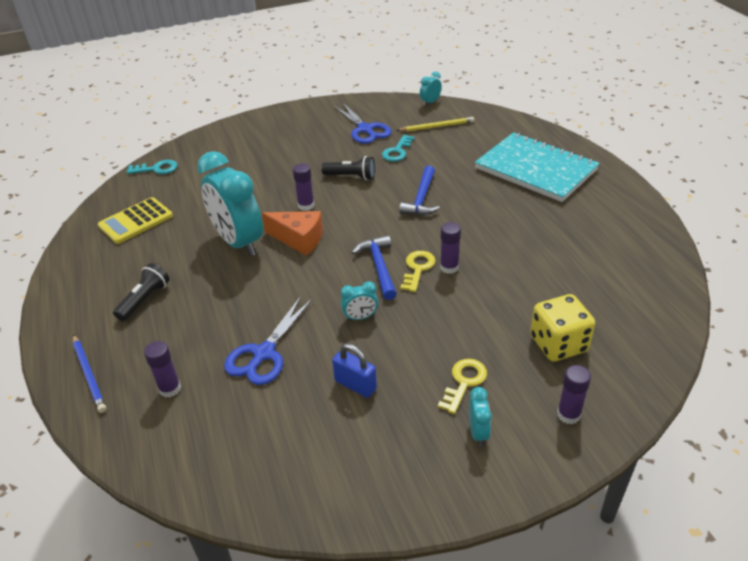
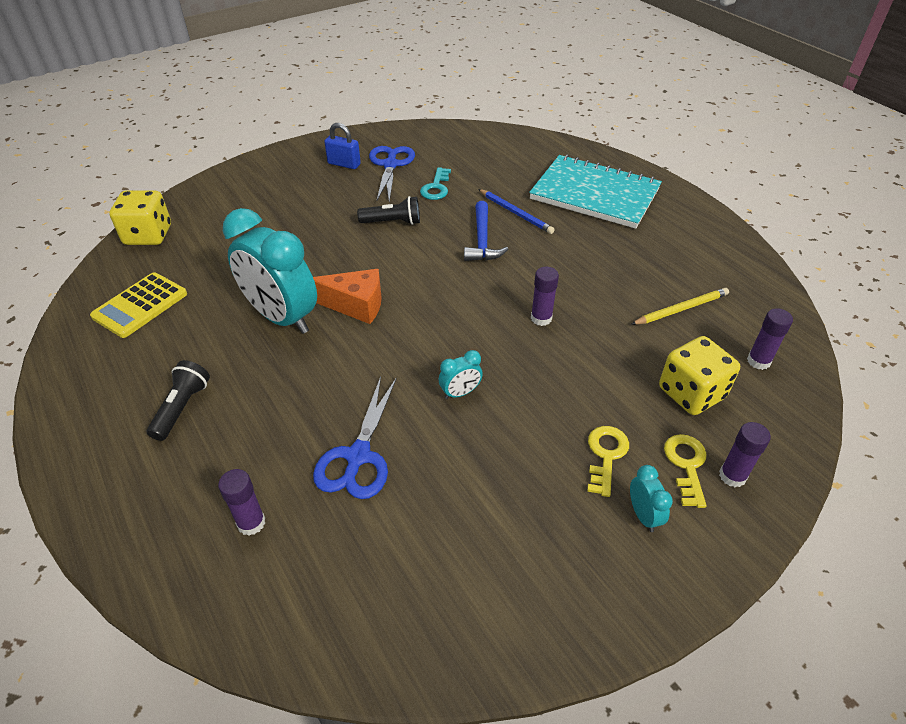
camera: 15 degrees left, 5 degrees up
(89, 374) = (135, 521): blue pencil -> blue pencil (515, 213)
(157, 169) = (148, 235): turquoise key -> yellow dice
(306, 205) = (350, 262): purple glue stick -> purple glue stick (758, 361)
(355, 385) = (482, 479): blue padlock -> blue padlock (344, 164)
(365, 129) = (390, 165): blue scissors -> blue scissors turned 135 degrees counterclockwise
(379, 267) = (461, 328): blue hammer -> none
(417, 268) = (506, 324): yellow key -> yellow key (686, 465)
(430, 102) = (454, 128): turquoise clock -> none
(437, 127) = (471, 155): yellow pencil -> yellow pencil (681, 309)

